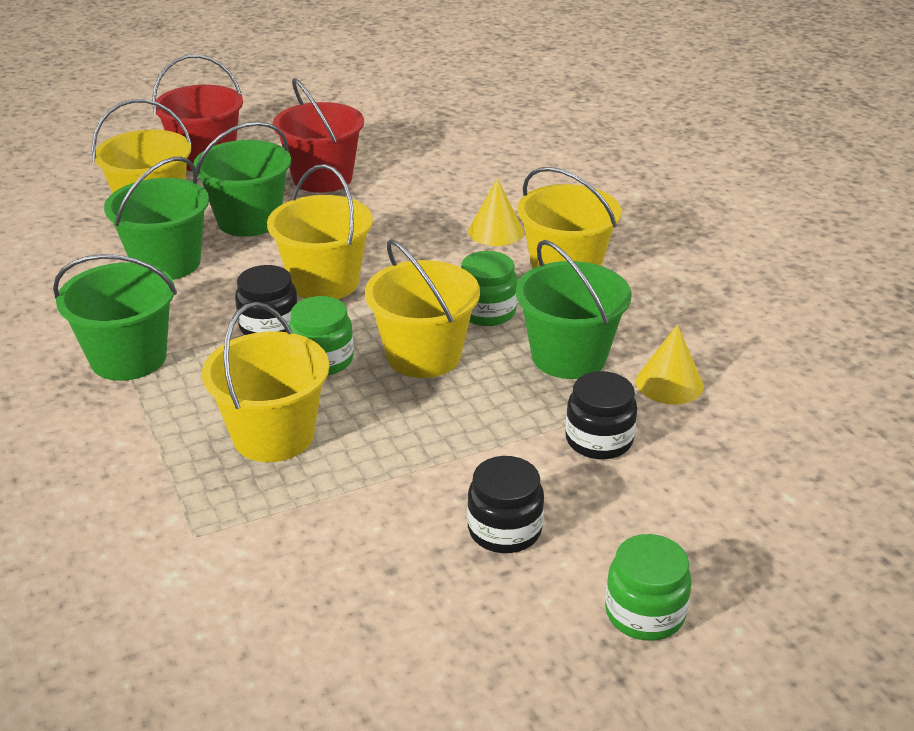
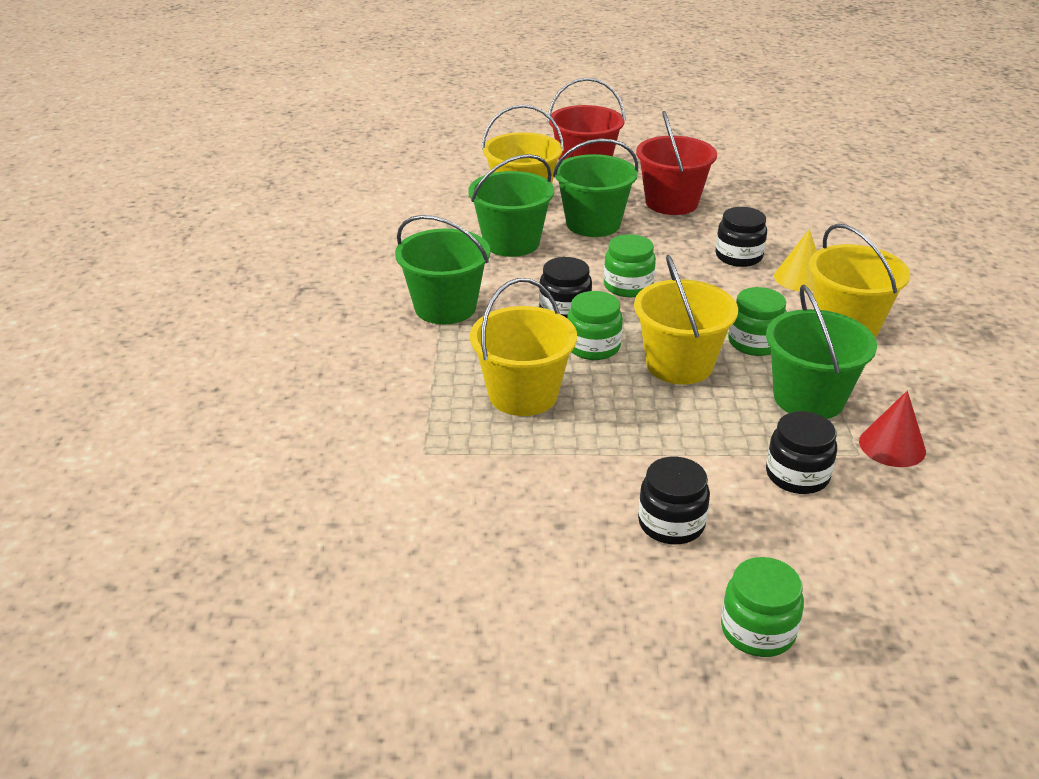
camera: 25 degrees right, 0 degrees up
(324, 282) = (628, 286): yellow bucket -> green jar
(423, 222) = (738, 256): none -> black jar
(669, 383) = (892, 446): yellow cone -> red cone

